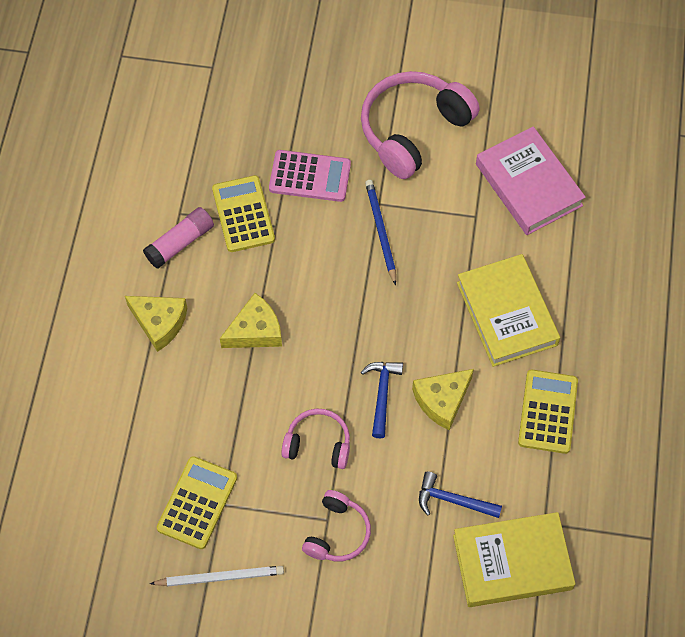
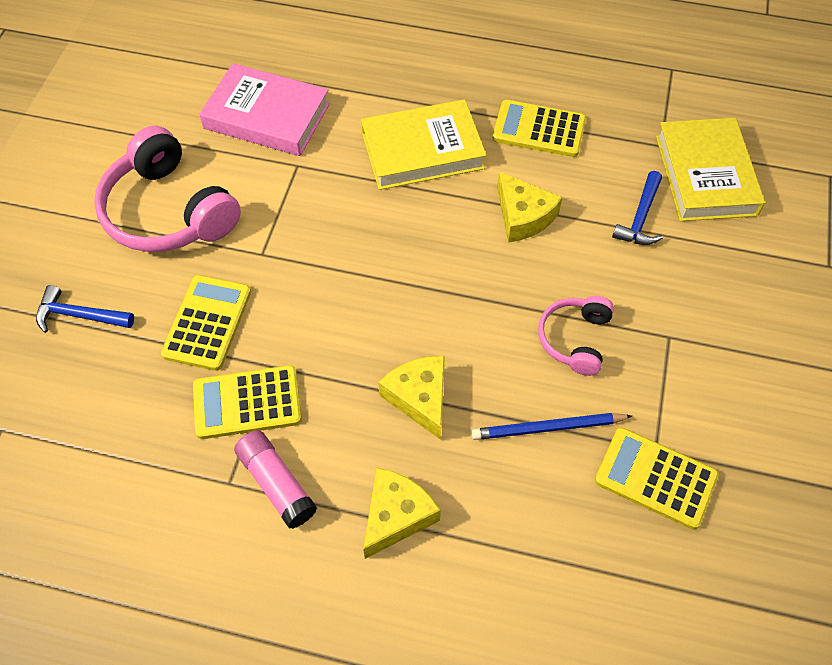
camera: 85 degrees left, 5 degrees down
(220, 577) = (750, 456): white pencil -> none
(310, 176) = (207, 323): pink calculator -> yellow calculator
(337, 533) = (685, 328): pink headphones -> none
(380, 231) = (300, 255): blue pencil -> blue pencil (548, 428)
(382, 394) = (513, 271): blue hammer -> blue hammer (79, 315)
(528, 185) = (267, 116): pink book -> pink book turned 45 degrees clockwise

